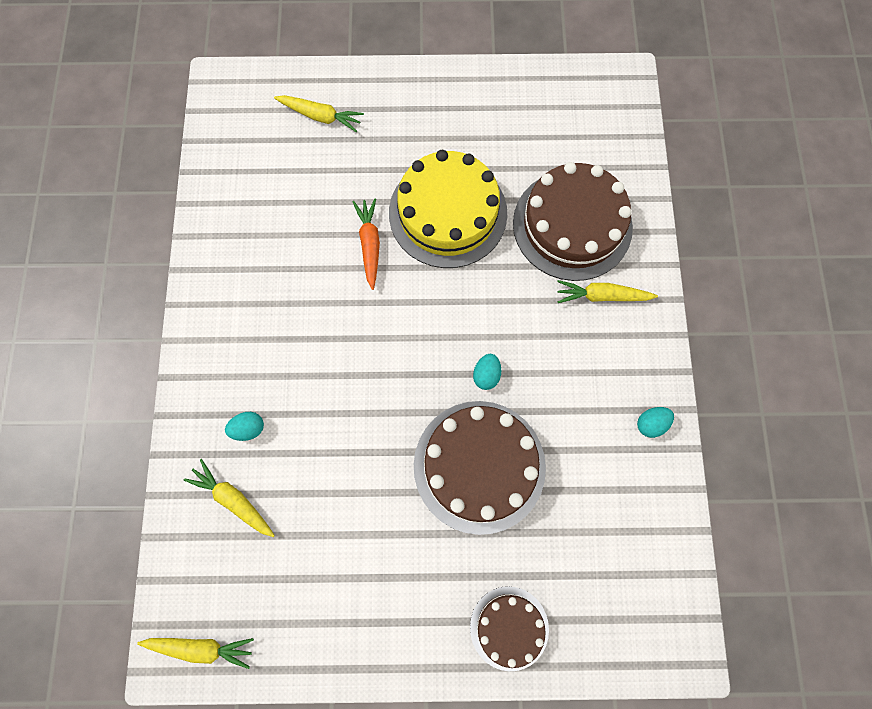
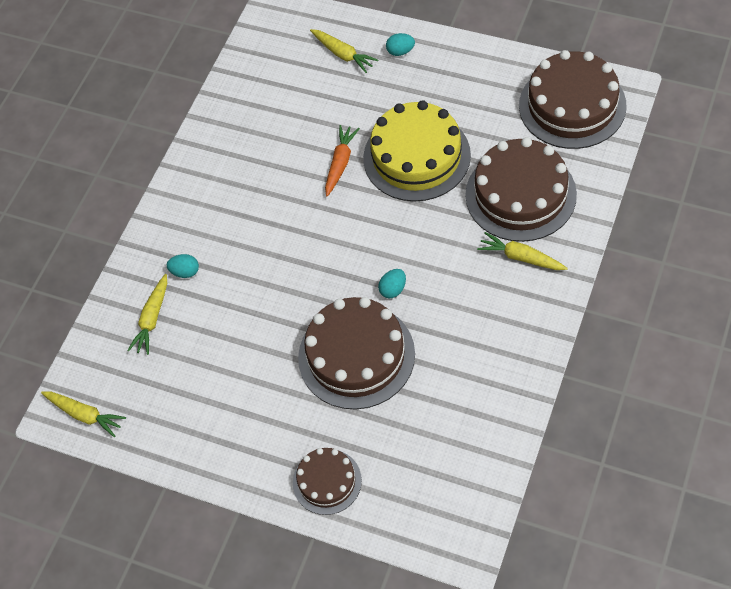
camera: 30 degrees right, 15 degrees down
(233, 499) = (152, 319): yellow carrot -> yellow carrot turned 135 degrees counterclockwise
(582, 110) = (572, 105): none -> brown cake
(650, 424) = (517, 368): turquoise egg -> turquoise egg (400, 51)

